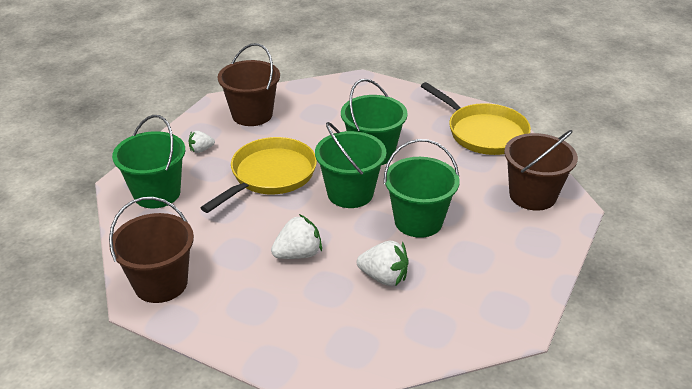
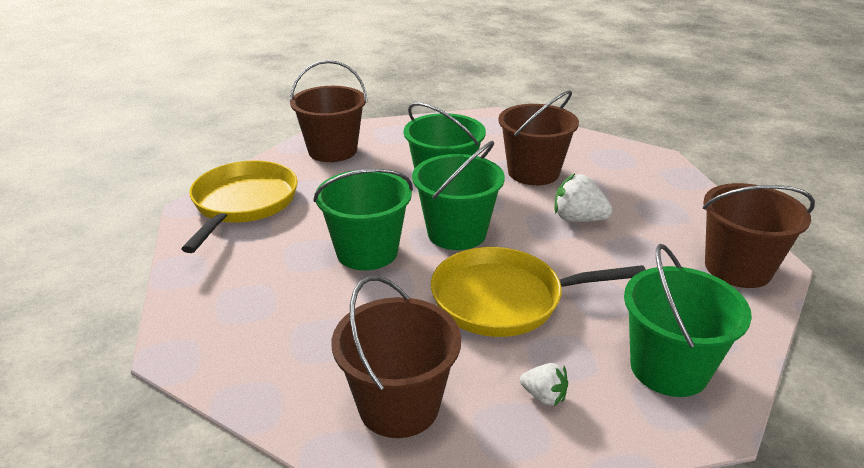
camera: 130 degrees left, 5 degrees down
(384, 277) = (533, 172): white strawberry -> brown bucket

